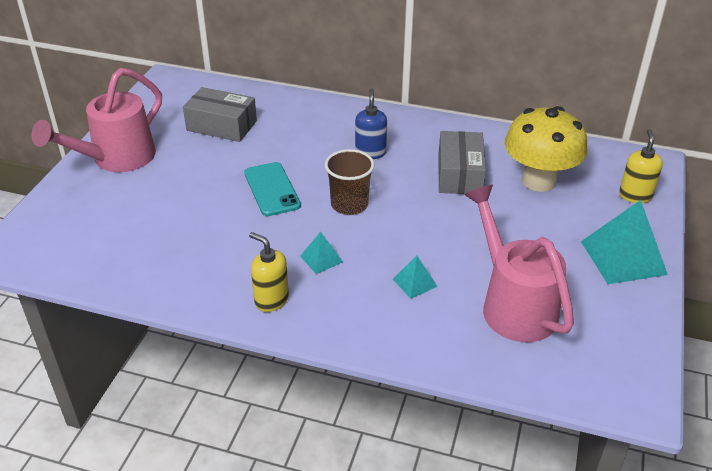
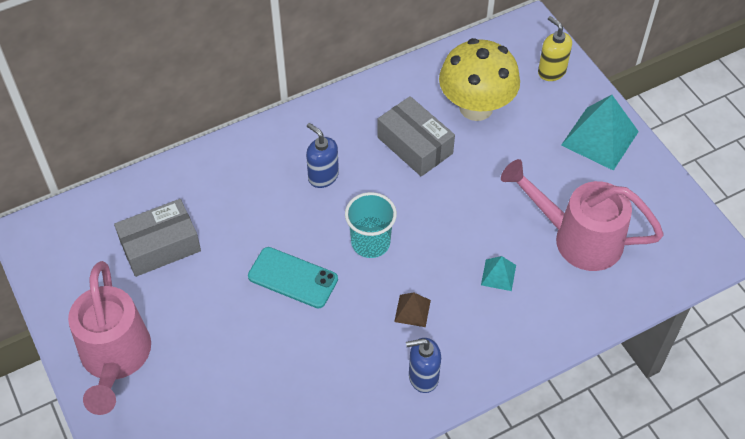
camera: 45 degrees left, 15 degrees up
(271, 300) = (423, 377): yellow soap dispenser -> blue soap dispenser
(321, 259) = (412, 311): turquoise pyramid -> brown pyramid
(349, 204) = (370, 242): brown cup -> turquoise cup

